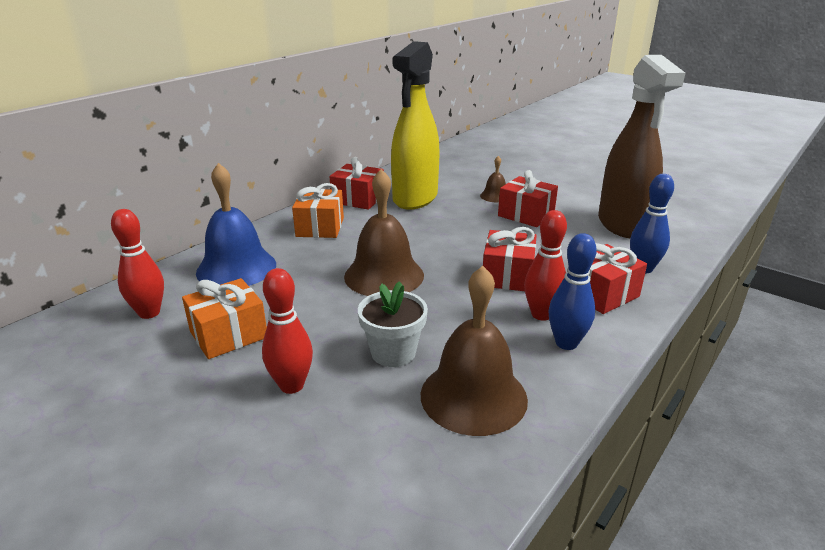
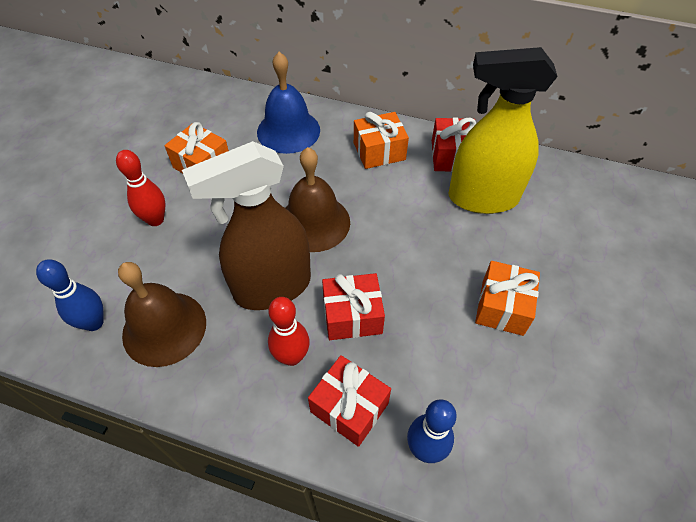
camera: 70 degrees right, 25 degrees up
(149, 313) = (215, 116): red bowling pin -> none
(393, 352) = (205, 263): white flower pot -> none
(495, 196) = (536, 266): brown bell -> none
(526, 215) = (502, 307): red gift -> orange gift
(566, 343) = (251, 384): blue bowling pin -> blue bowling pin (94, 322)
(622, 225) = (536, 419): brown spray bottle -> brown spray bottle (272, 287)

